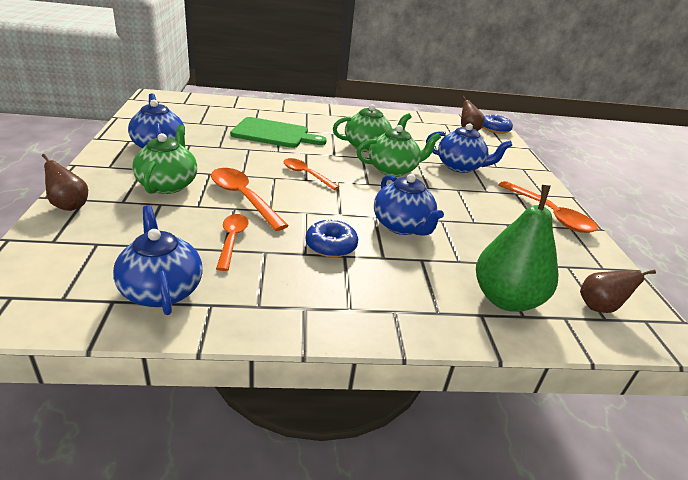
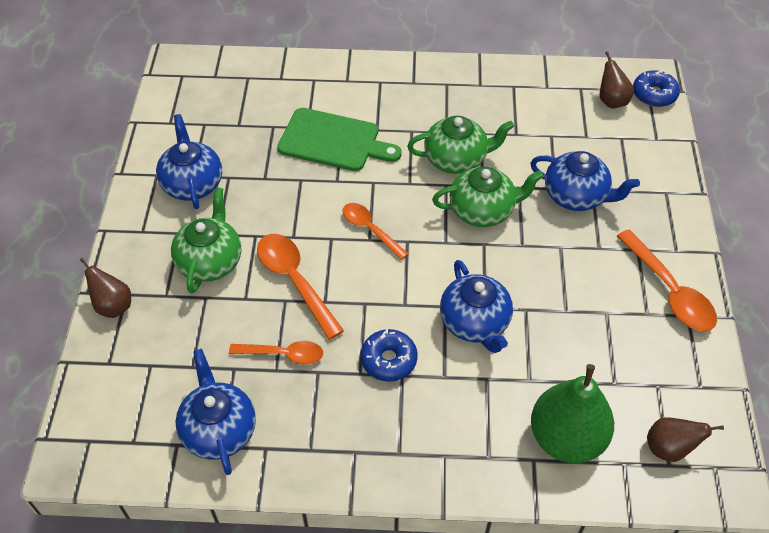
camera: 10 degrees right, 20 degrees up
(232, 240) = (283, 354): orange spoon -> orange spoon turned 90 degrees clockwise

